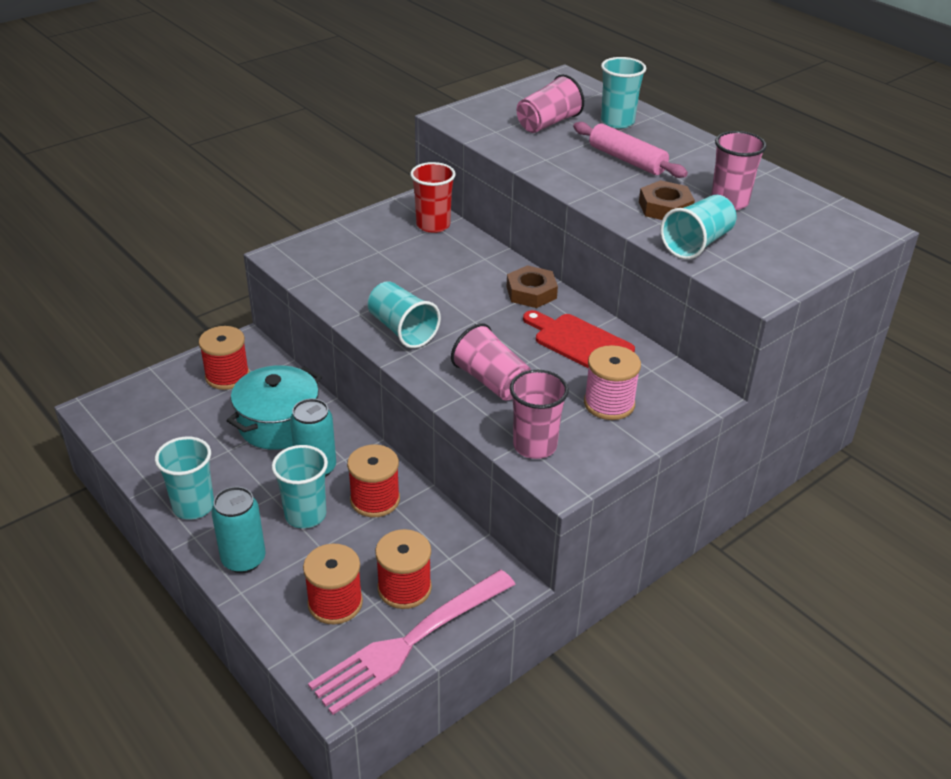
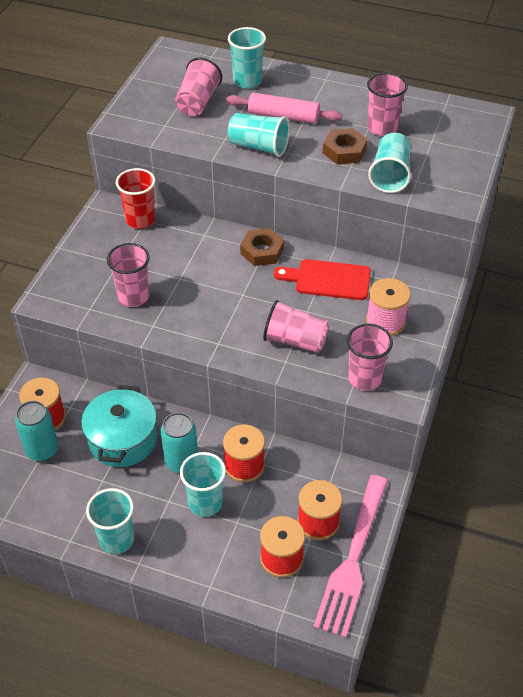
camera: 30 degrees left, 10 degrees up
(243, 560) = (191, 561): turquoise can -> turquoise can (42, 450)
(365, 283) = (133, 296): none -> pink cup
(402, 330) = (197, 326): turquoise cup -> turquoise cup (259, 147)

